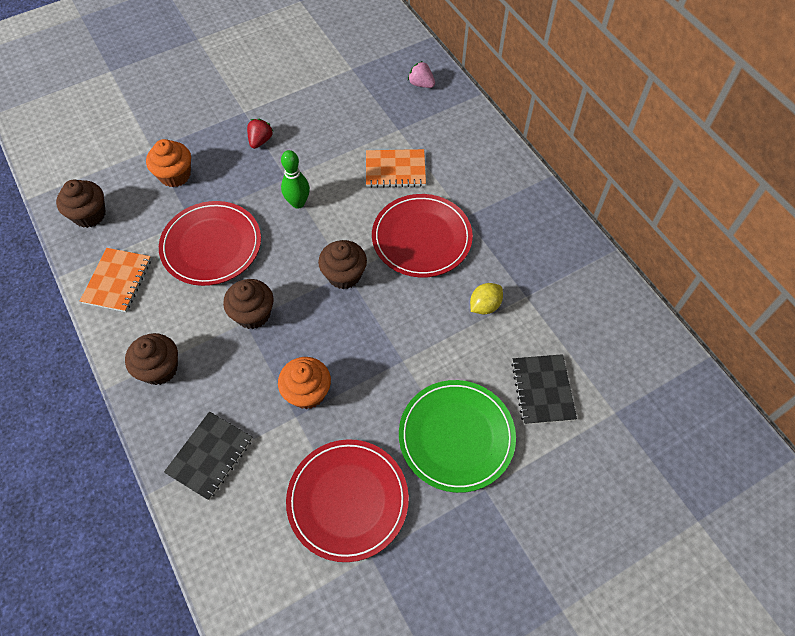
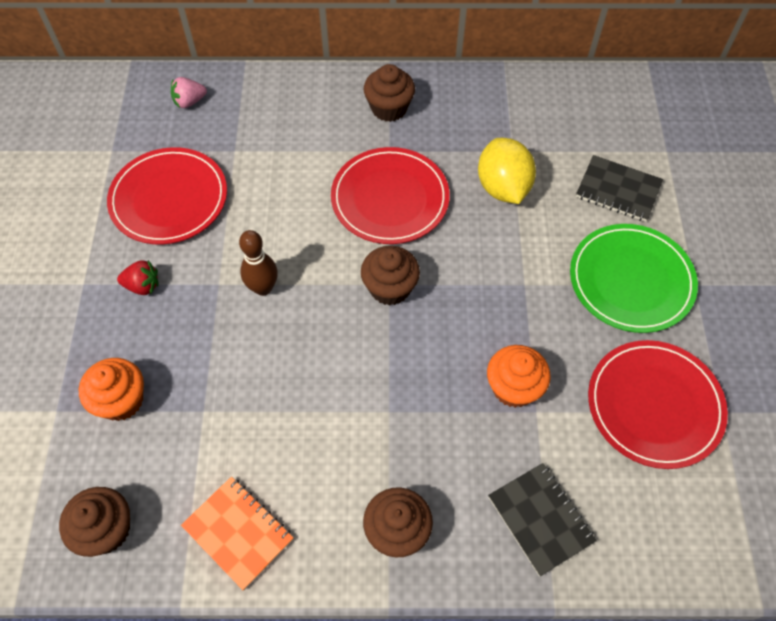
camera: 60 degrees left, 0 degrees up
(211, 245) = (259, 403): red plate -> red plate (169, 199)
(253, 314) = (384, 398): brown cupcake -> brown cupcake (389, 108)
(260, 141) = (143, 286): red strawberry -> red strawberry turned 135 degrees clockwise
(298, 203) = (263, 288): green bowling pin -> brown bowling pin
(395, 170) = (287, 179): orange notebook -> none
(484, 306) = (503, 187): yellow lemon -> yellow lemon, size x1.70

